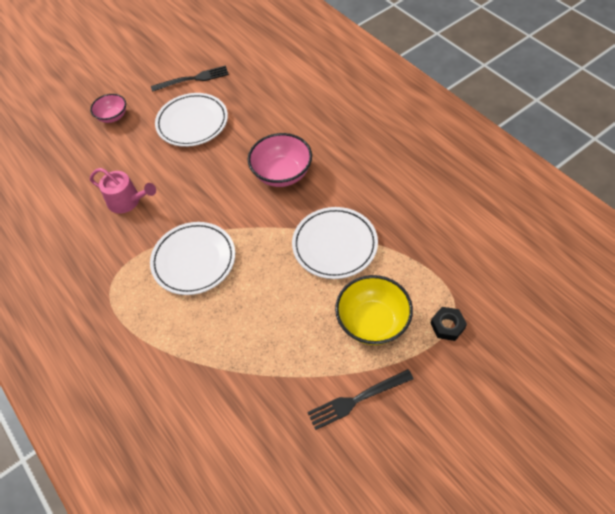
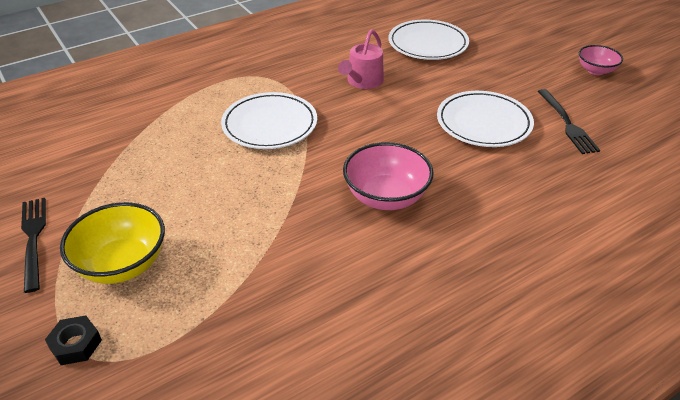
camera: 90 degrees right, 15 degrees down
(113, 117) = (492, 67): pink bowl -> pink bowl (596, 70)
(334, 245) = (253, 239): white plate -> white plate (428, 44)

